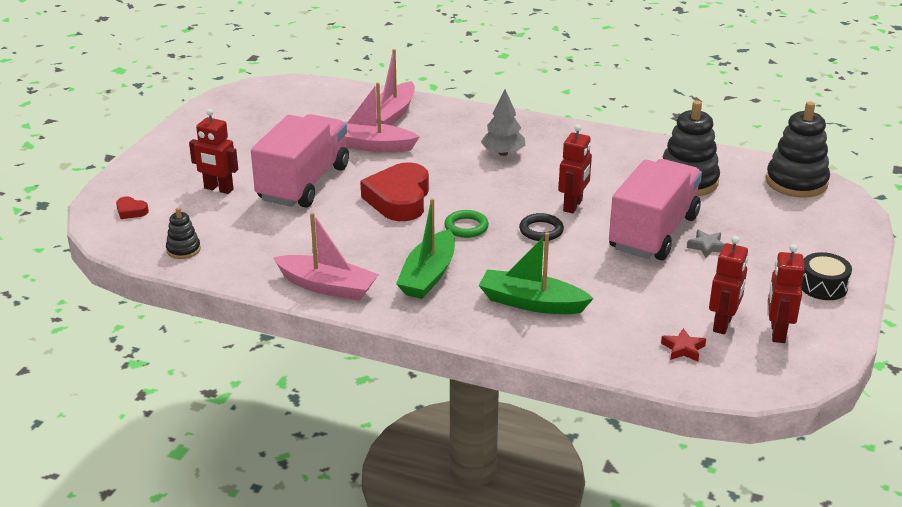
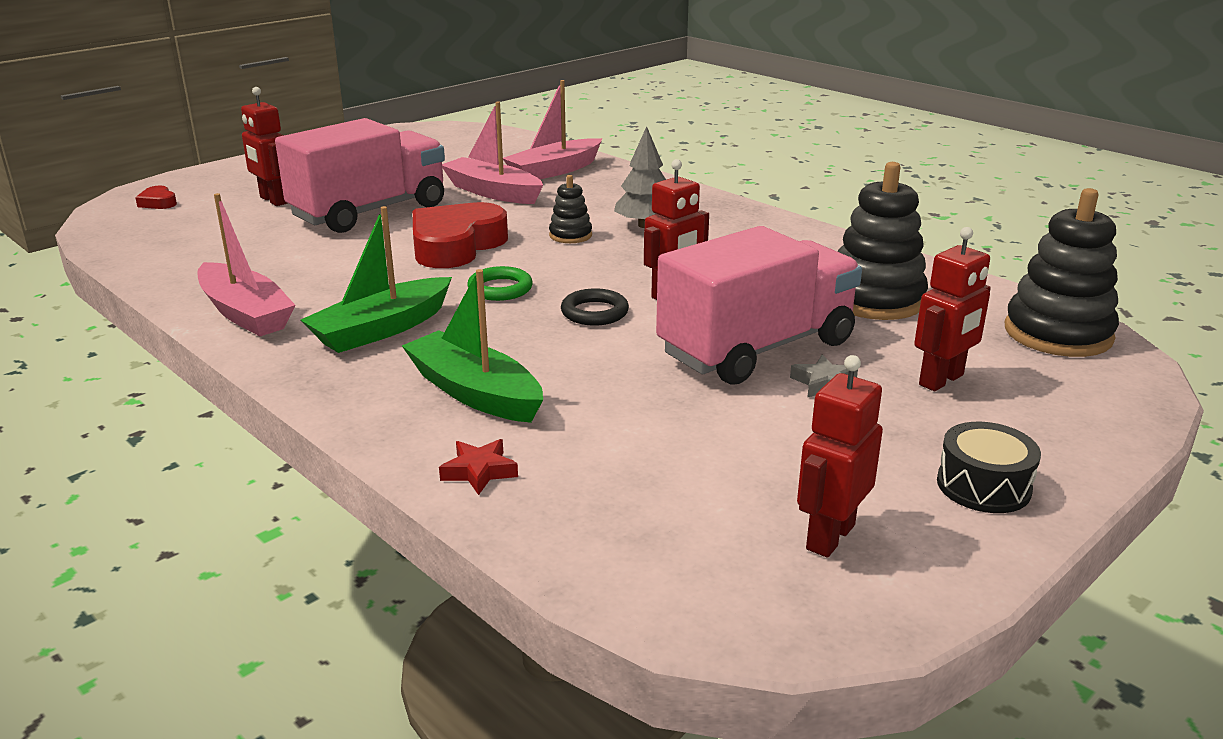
camera: 25 degrees right, 5 degrees down
(183, 250) = (152, 245): black stacking toy -> black stacking toy (570, 235)
(683, 349) = (634, 516): red star -> red star (479, 471)
(723, 324) = (742, 497): red robot -> red robot (941, 380)

